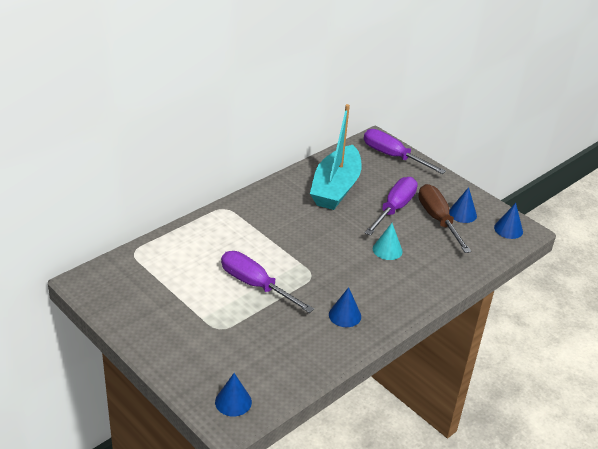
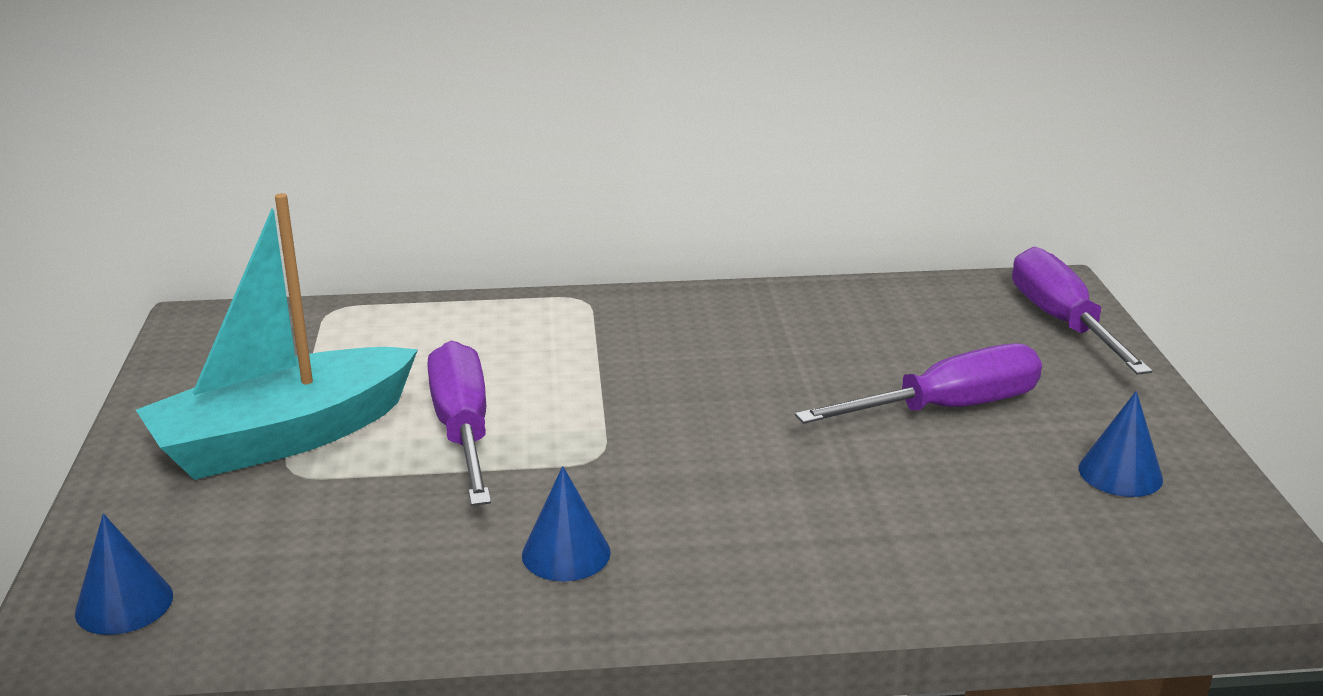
camera: 40 degrees right, 10 degrees down
(335, 188) = (854, 335): turquoise boat -> turquoise boat (283, 438)
(387, 250) = (831, 474): turquoise cone -> none
(438, 220) = (1036, 463): brown screwdriver -> none
(508, 229) = (1223, 548): blue cone -> none

